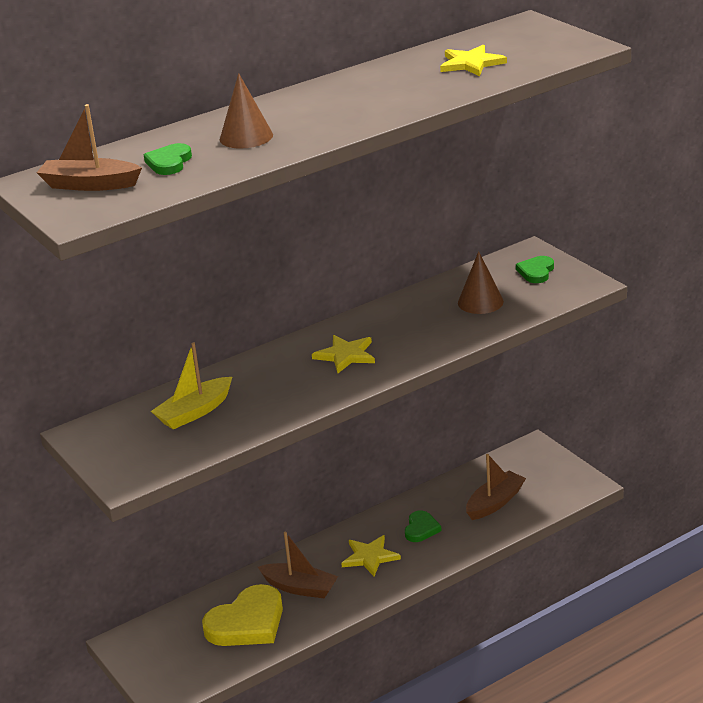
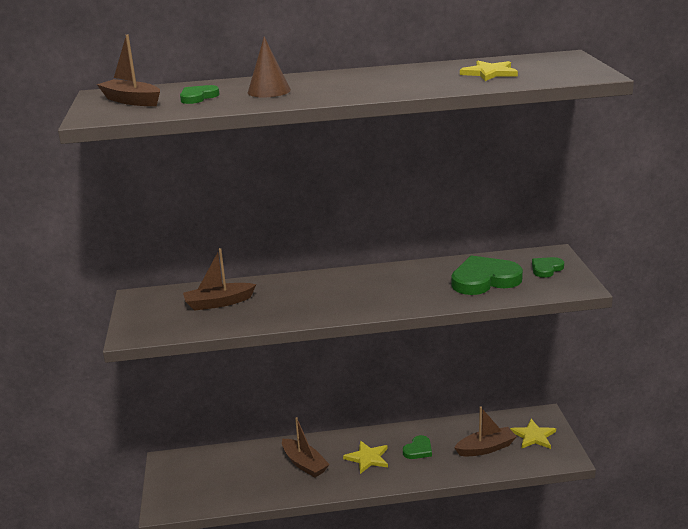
camera: 25 degrees right, 5 degrees down
(195, 412) = (219, 303): yellow boat -> brown boat
(247, 622) = (252, 476): yellow heart -> none
(345, 355) = (353, 292): yellow star -> yellow star (533, 436)
(480, 302) = (484, 280): brown cone -> green heart

